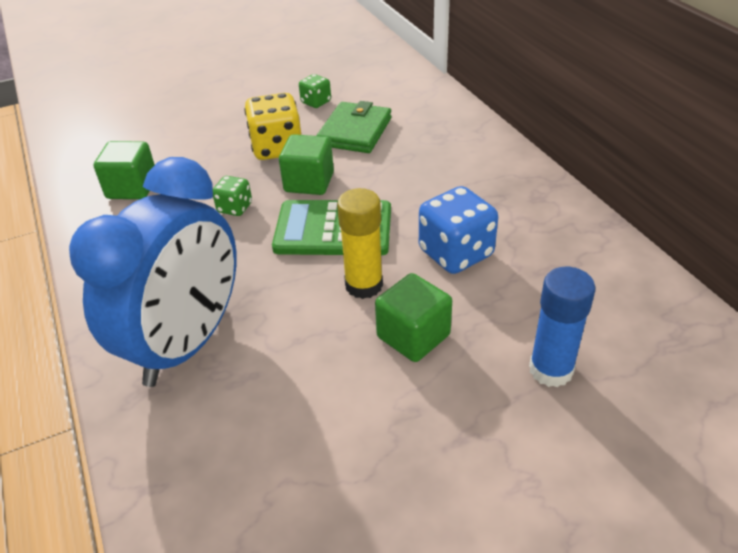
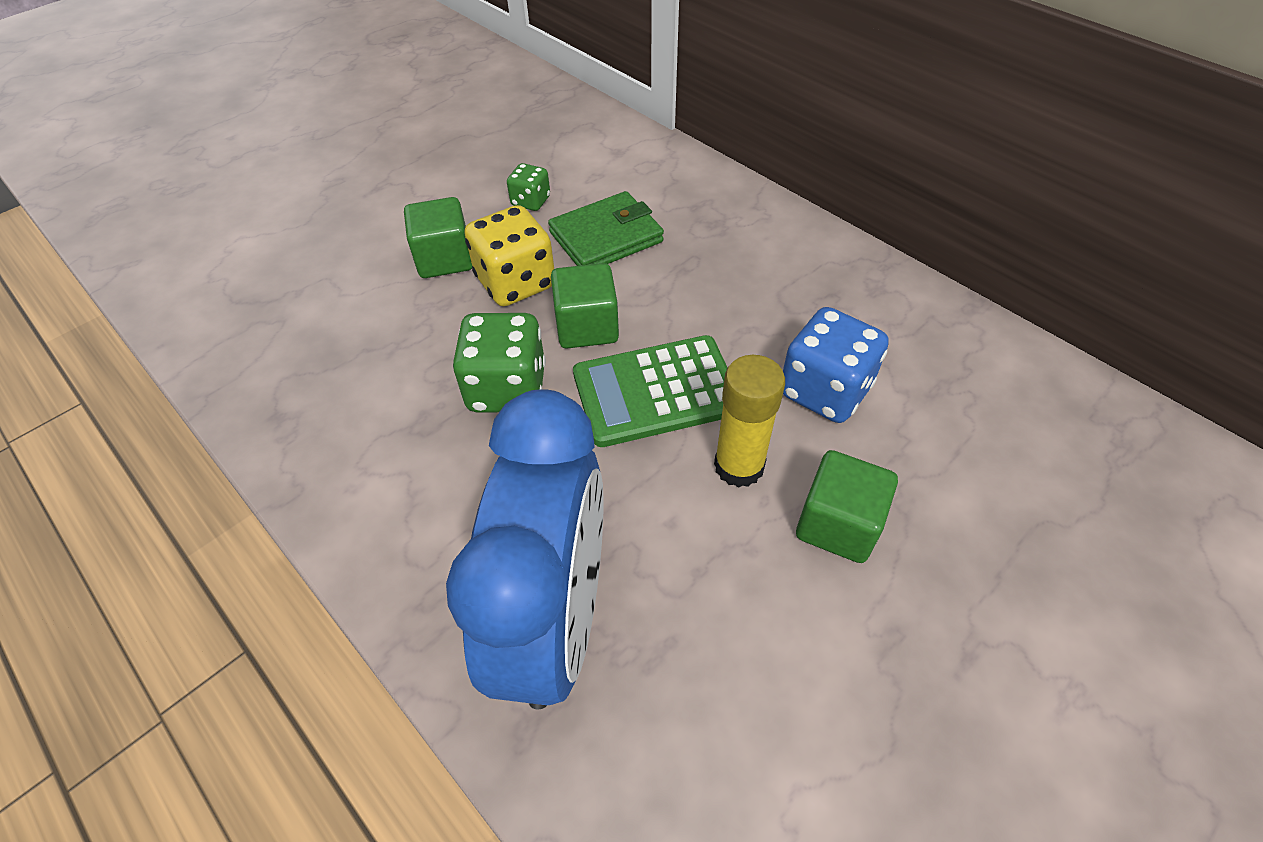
camera: 20 degrees left, 10 degrees up
(132, 188) = (341, 389): green cube -> green cube (445, 259)
(235, 208) = (507, 388): green dice -> green dice, size x1.84
(355, 132) = (606, 237): green wallet -> green wallet turned 60 degrees clockwise
(551, 370) = (1016, 527): blue glue stick -> none

